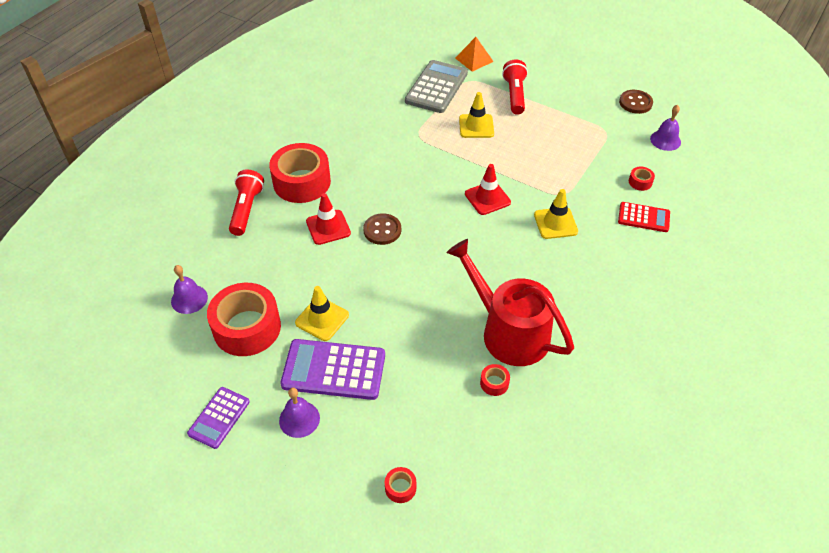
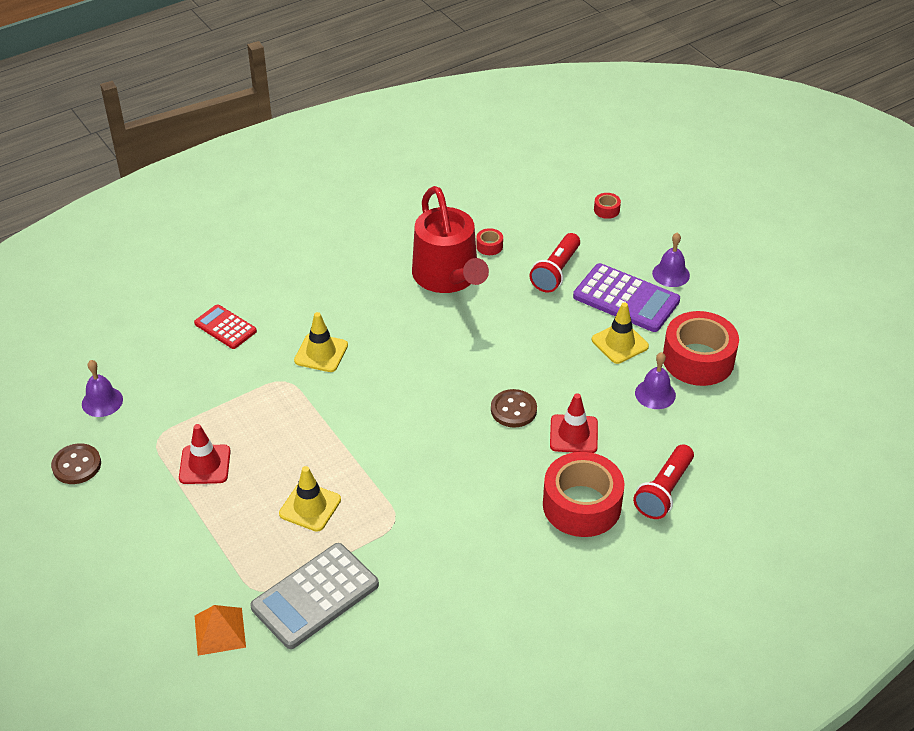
camera: 155 degrees left, 5 degrees down
(189, 299) = (753, 407): purple bell -> purple bell (655, 394)
(219, 417) = (742, 296): purple calculator -> none
(487, 198) = (371, 405): red traffic cone -> red traffic cone (205, 465)
(514, 95) = (218, 539): red flashlight -> red flashlight (556, 272)
(640, 182) = (187, 364): red tape -> none

